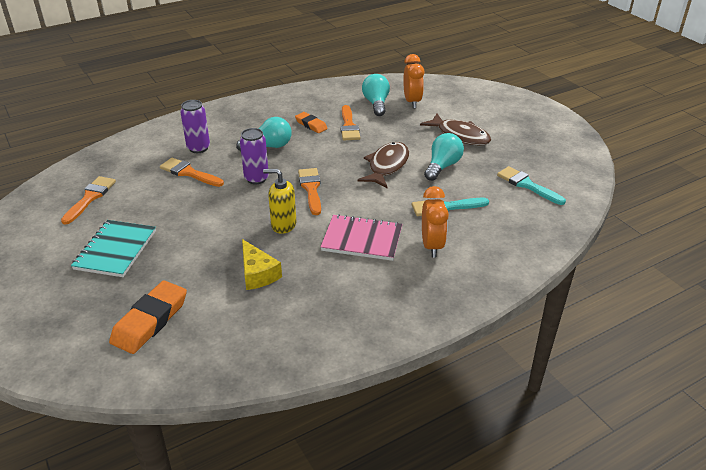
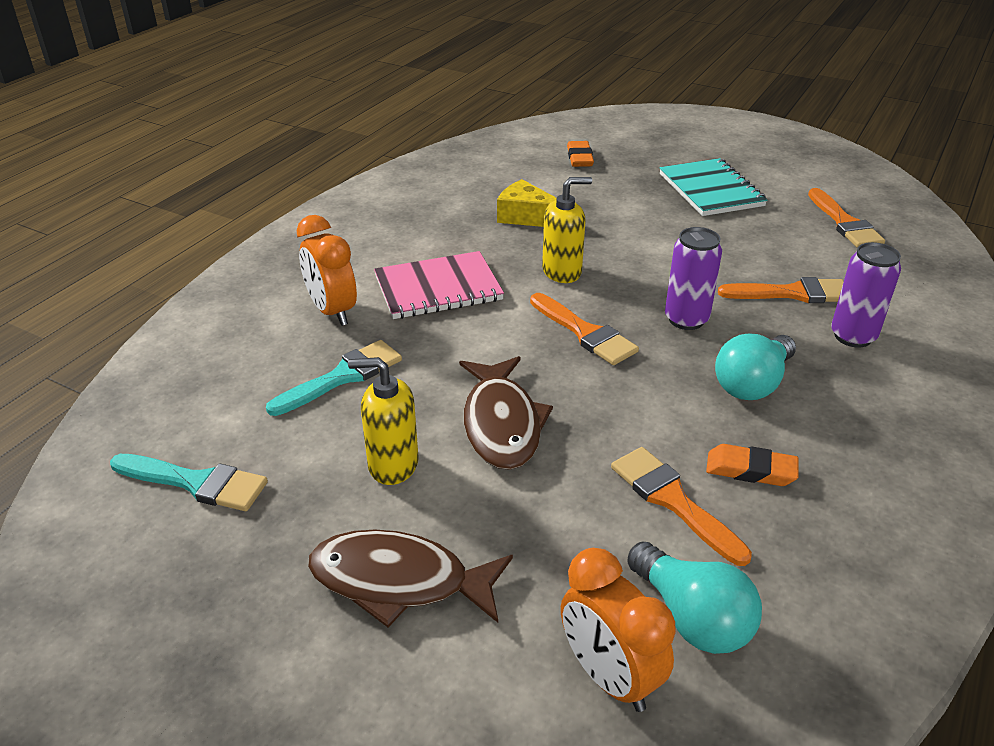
camera: 150 degrees right, 0 degrees up
(150, 321) = (579, 158): orange eraser -> orange eraser, size x0.59
(442, 166) = (392, 465): turquoise light bulb -> yellow soap dispenser

